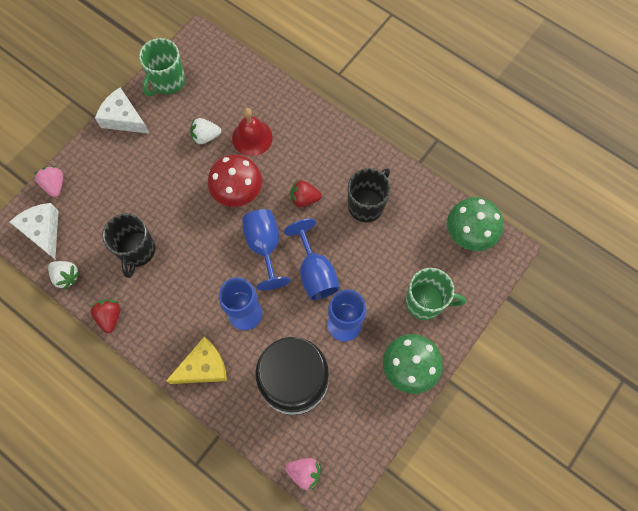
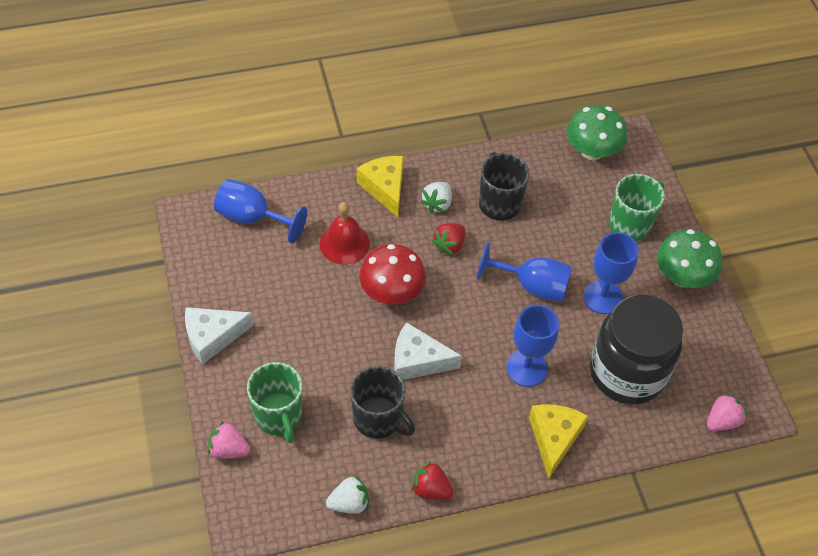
camera: 55 degrees left, 15 degrees down
(43, 231) = (274, 494): white cheese -> white cheese (418, 360)
(167, 82) = (209, 272): green mug -> green mug (279, 416)
(206, 136) = (305, 280): white strawberry -> white strawberry (437, 204)
(264, 246) = (470, 308): blue goblet -> blue goblet (252, 218)
(317, 128) = (385, 188): none -> yellow cheese

